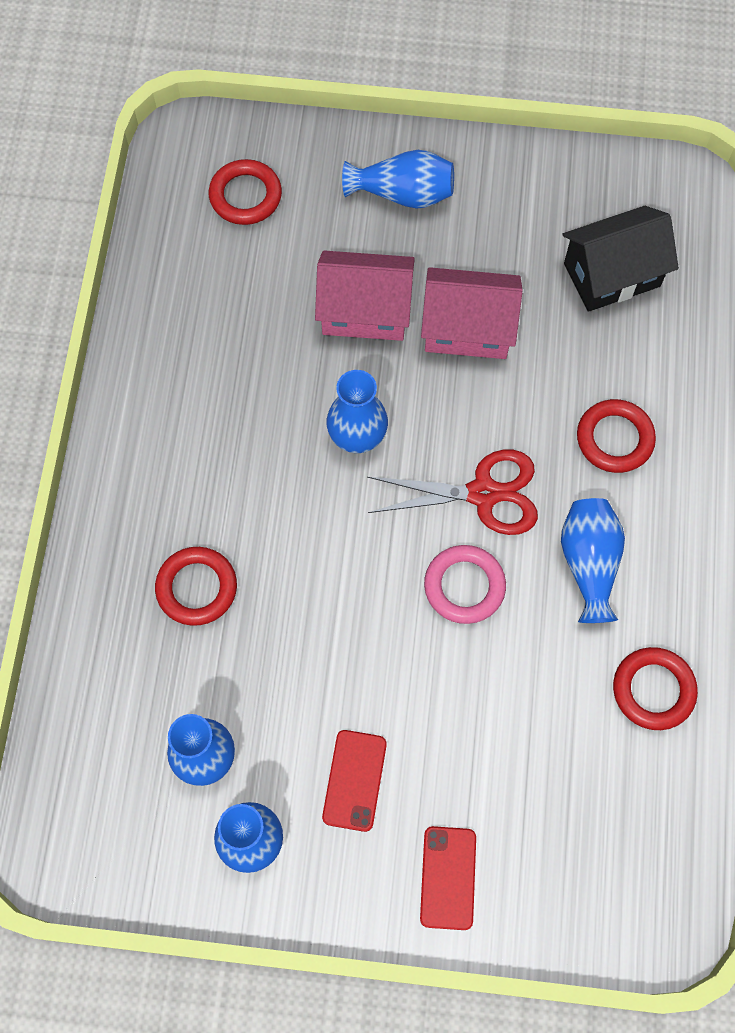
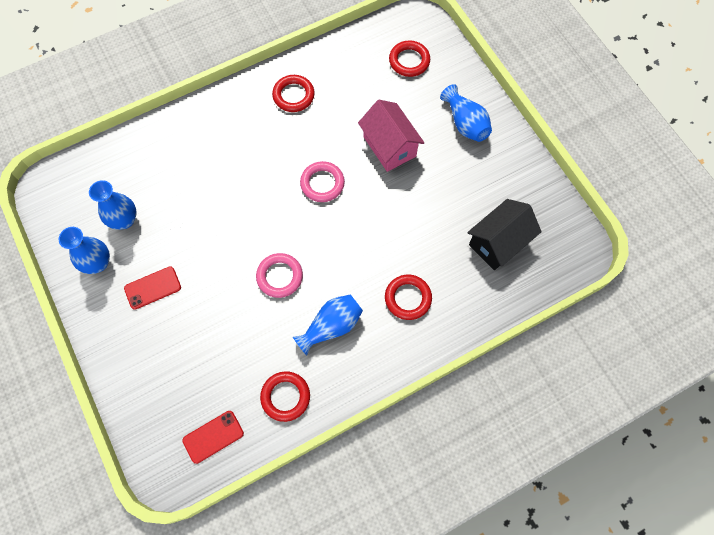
camera: 55 degrees right, 0 degrees up
(197, 588) = (201, 166): red ring -> red ring (293, 95)
(357, 436) = (322, 183): blue vase -> pink ring
(448, 877) = (131, 357): red phone -> red phone (213, 437)
(467, 328) = (415, 195): pink house -> none
(484, 493) = (334, 256): red scissors -> none
(612, 275) = (498, 242): black house -> black house turned 75 degrees counterclockwise

